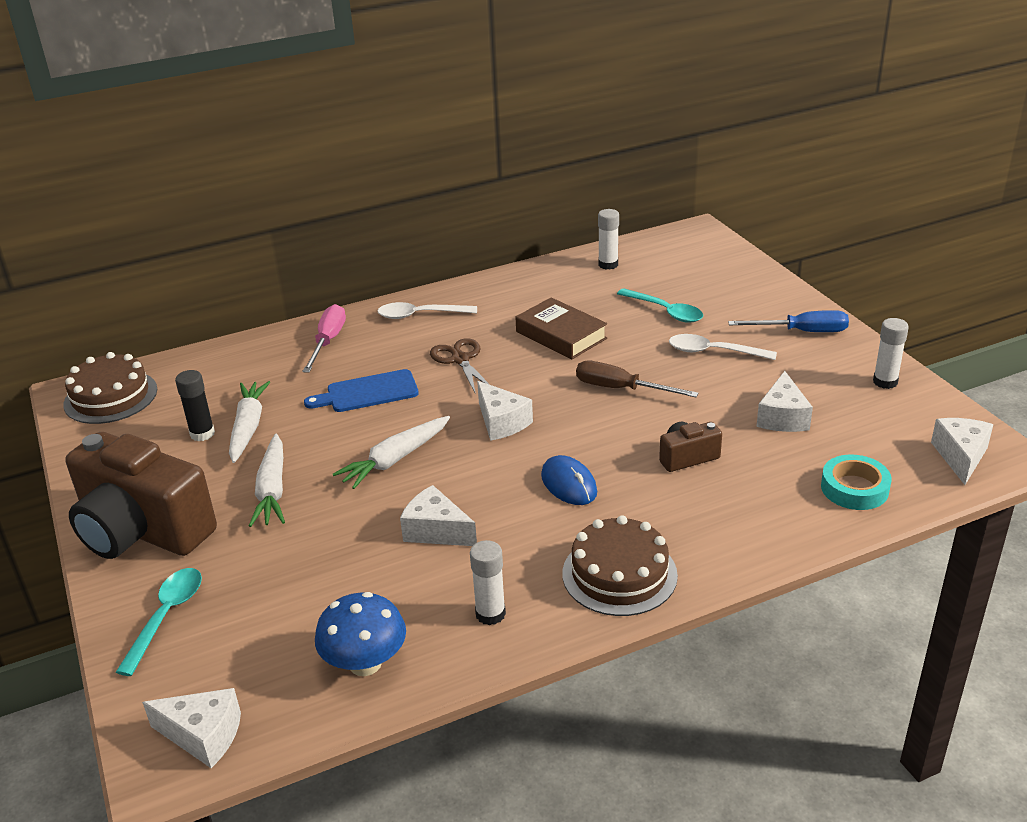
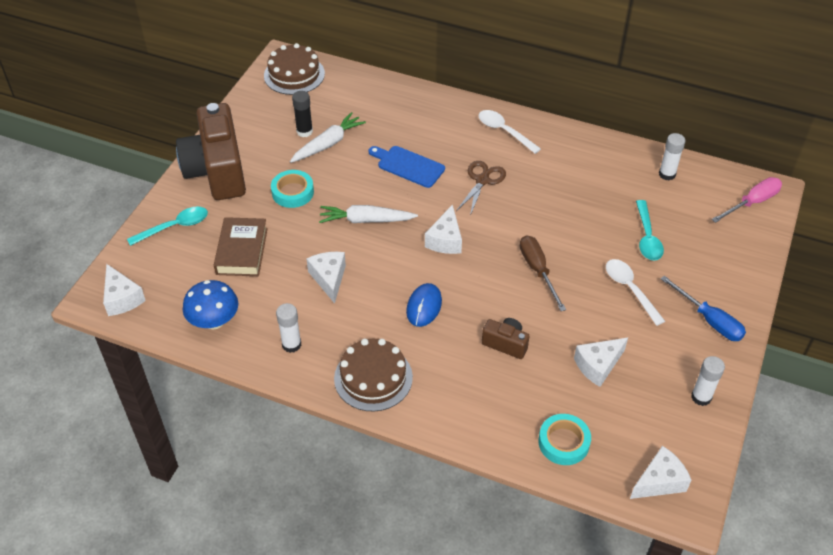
camera: 45 degrees right, 15 degrees up
(272, 490) = (292, 192): white carrot -> turquoise tape
(328, 341) = (433, 114): pink screwdriver -> pink screwdriver (752, 202)
(561, 335) = (560, 206): brown book -> brown book (242, 251)

